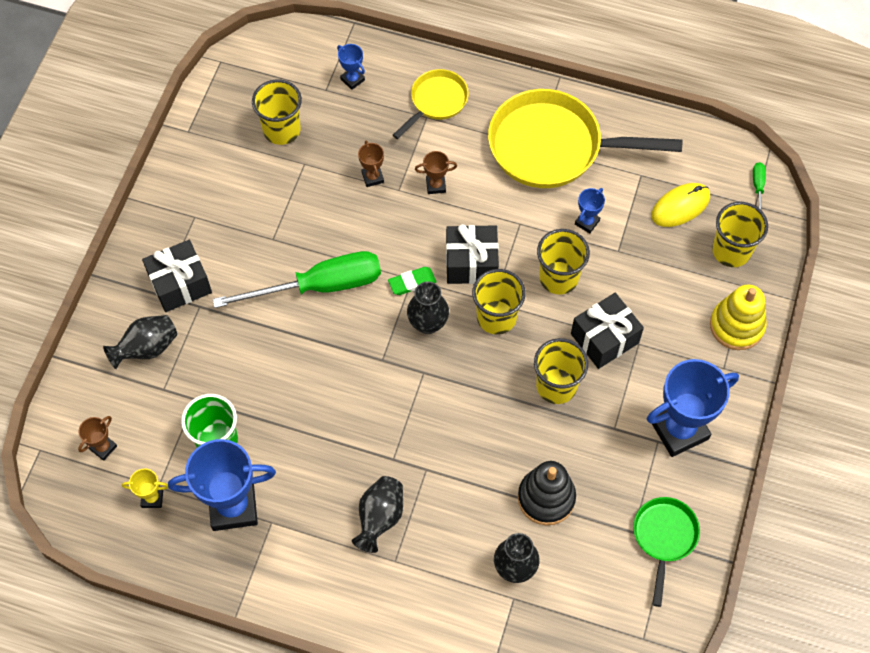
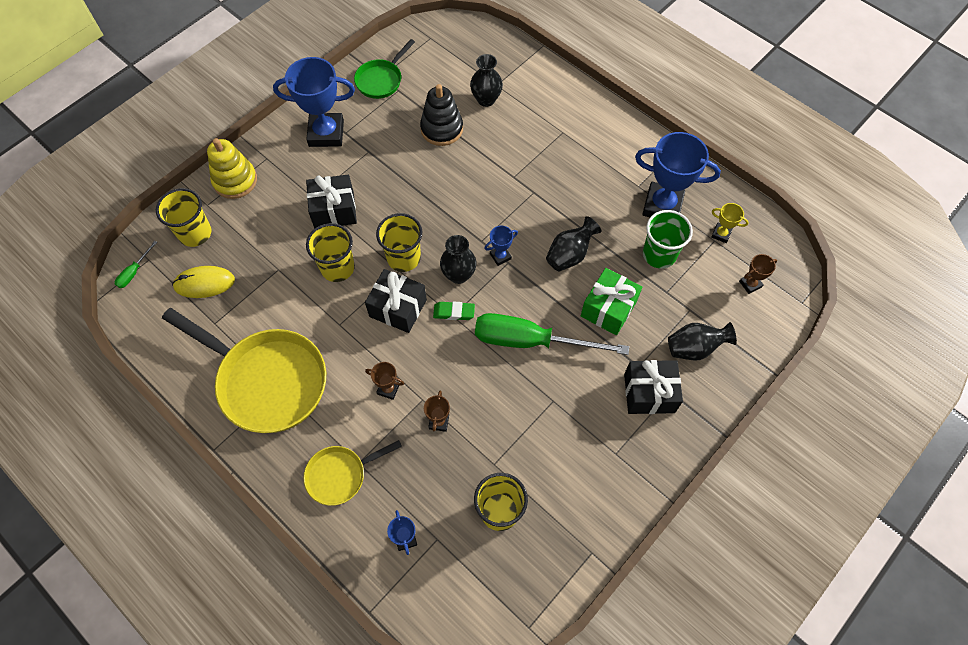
camera: 155 degrees left, 0 degrees up
(252, 353) = (608, 309): none -> green gift
(380, 518) = (560, 160): black vase -> black vase (569, 255)
(556, 386) = (390, 193): yellow cup -> none
(587, 222) = (285, 302): blue trophy -> blue trophy (500, 256)

